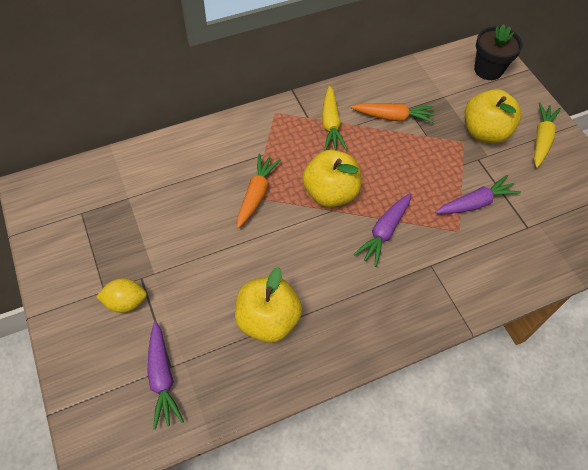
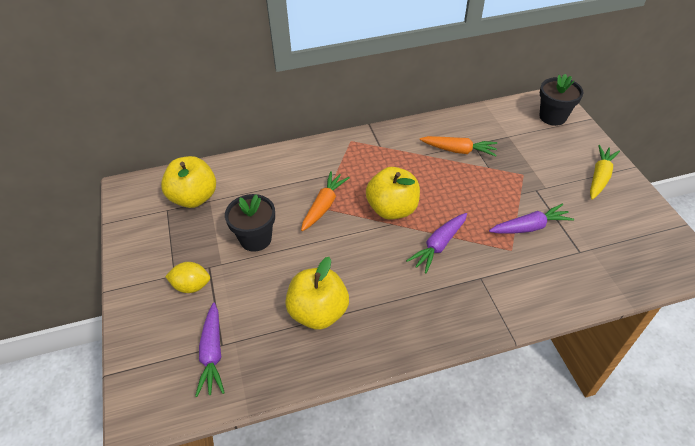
camera: 10 degrees right, 10 degrees down
(187, 240) = (255, 239): none -> black flower pot
(331, 124) = (400, 153): yellow carrot -> none
(484, 132) = (544, 168): yellow apple -> yellow apple (194, 198)

